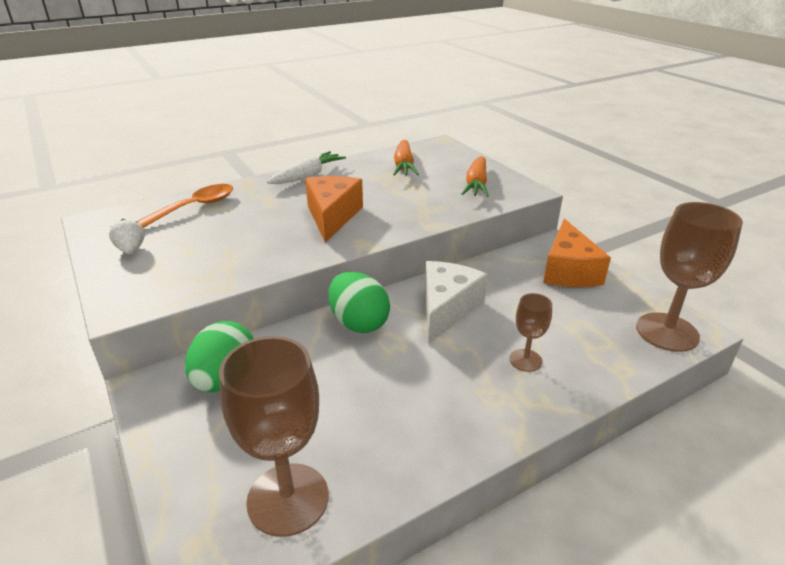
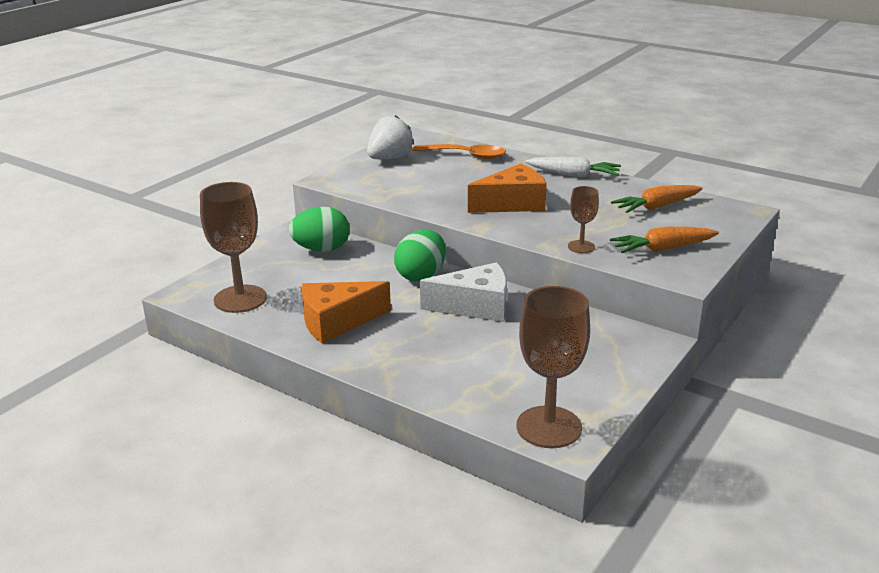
camera: 65 degrees right, 5 degrees down
(131, 250) = (390, 158): white strawberry -> white strawberry, size x1.73
(525, 360) = (436, 355): brown goblet -> brown goblet (581, 247)
(568, 270) = (608, 357): orange cheese -> orange cheese (337, 322)

